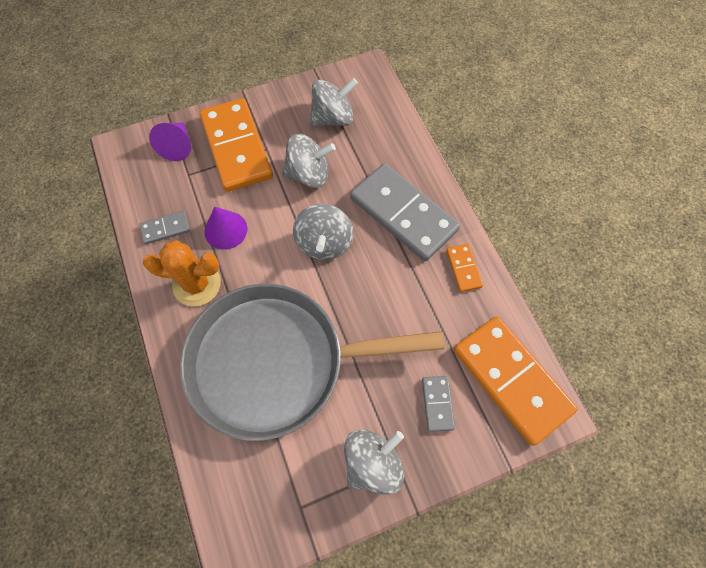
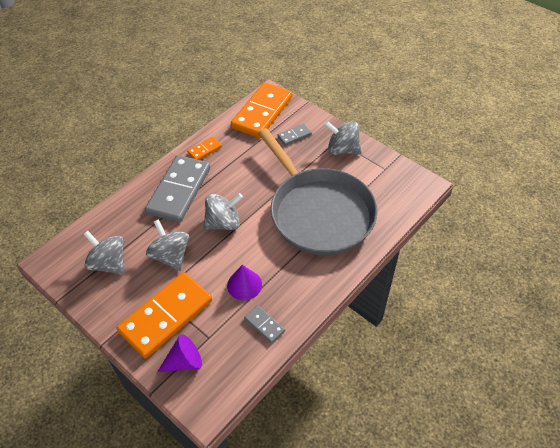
camera: 115 degrees left, 15 degrees down
(197, 284) = (295, 280): orange cactus -> none

